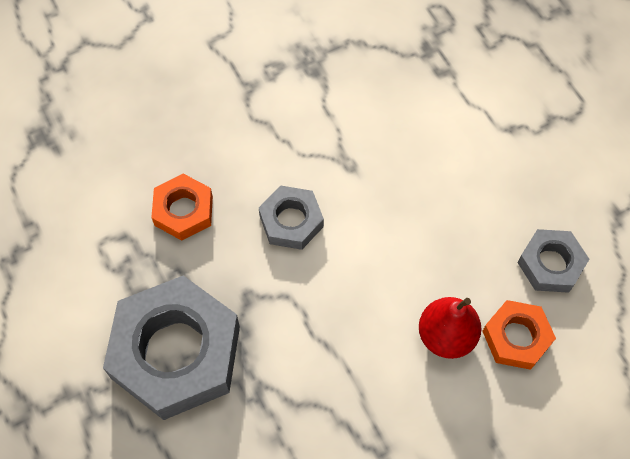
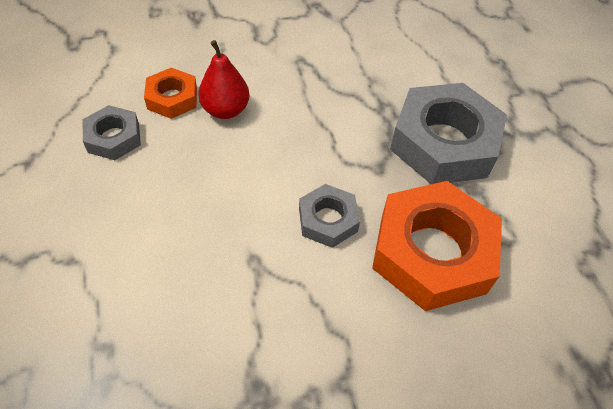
camera: 170 degrees left, 10 degrees down
(183, 211) = (432, 253): orange nut -> orange nut, size x1.96

